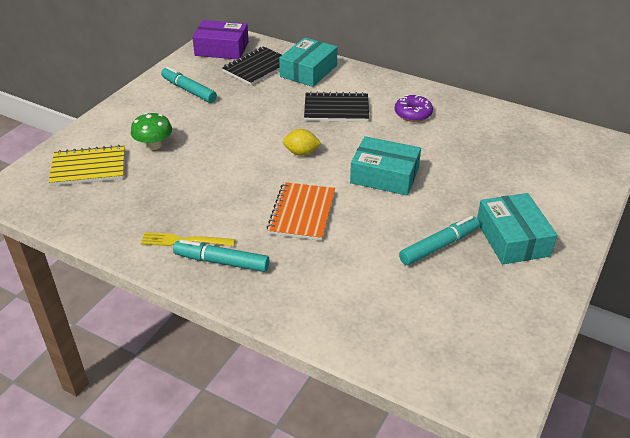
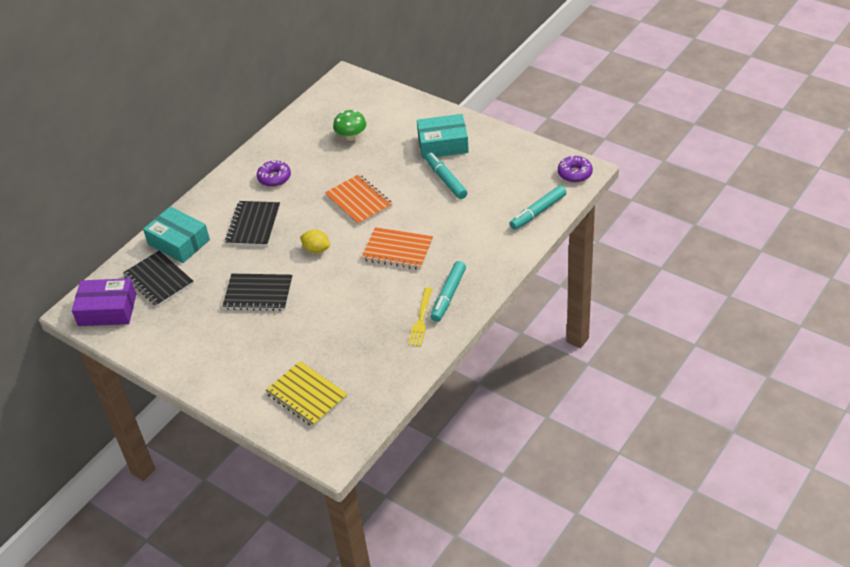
camera: 80 degrees left, 5 degrees up
(89, 167) = (306, 395): yellow notebook -> yellow notebook turned 45 degrees counterclockwise
(154, 145) = (280, 351): green mushroom -> green mushroom (351, 136)
(189, 90) = (187, 332): turquoise marker -> turquoise marker (538, 212)
(222, 49) = (107, 310): purple box -> purple box turned 75 degrees clockwise
(235, 123) = (258, 294): none -> black notebook
(301, 153) = (316, 249): yellow lemon -> yellow lemon turned 75 degrees counterclockwise
(384, 175) = (359, 201): turquoise box -> orange notebook
(488, 393) = (574, 173): none -> purple donut

